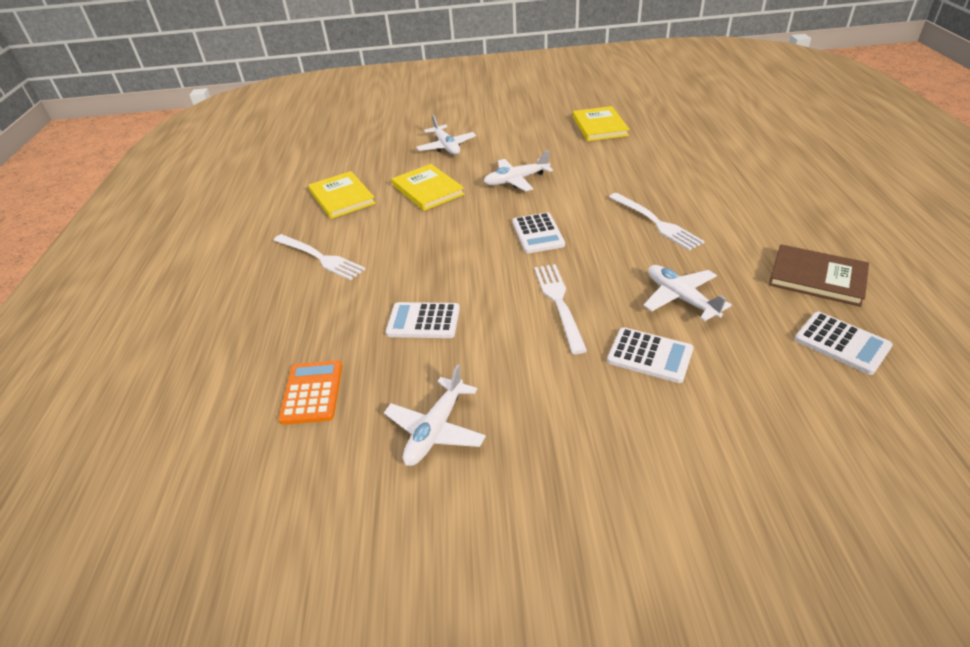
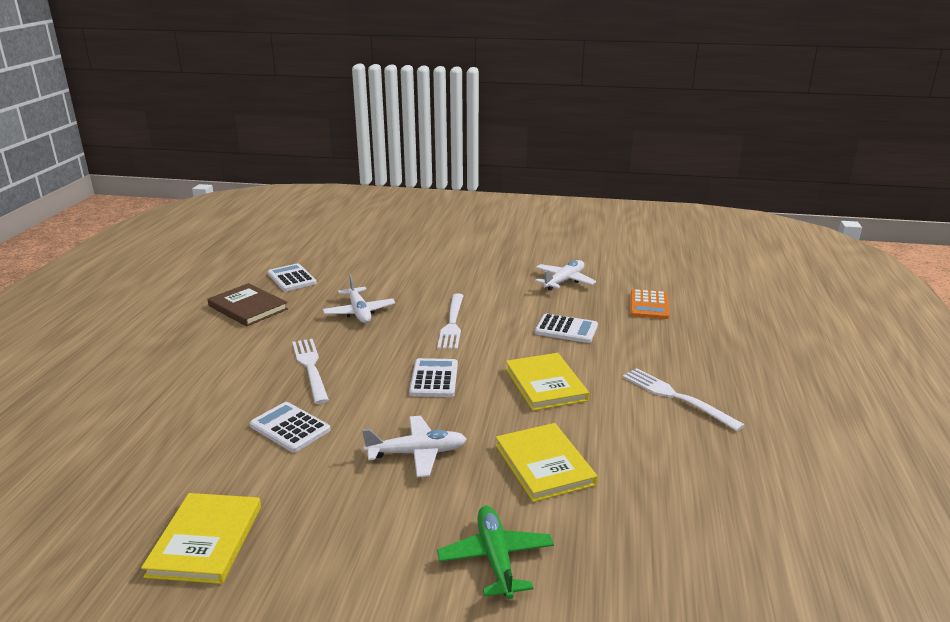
camera: 170 degrees left, 15 degrees down
(342, 197) = (673, 479): yellow book -> yellow book (545, 384)
(446, 147) = (495, 558): white plane -> green plane
(649, 355) = (413, 290): white calculator -> white calculator (290, 428)

